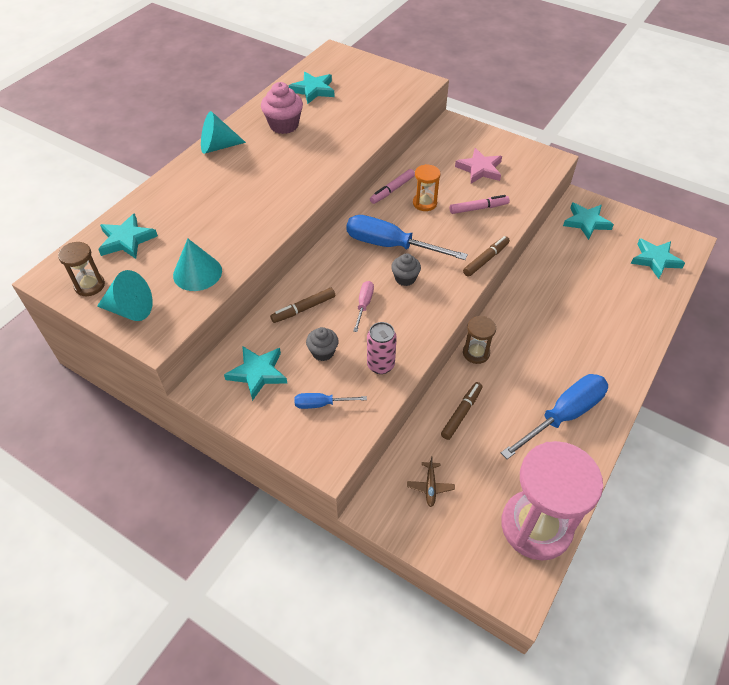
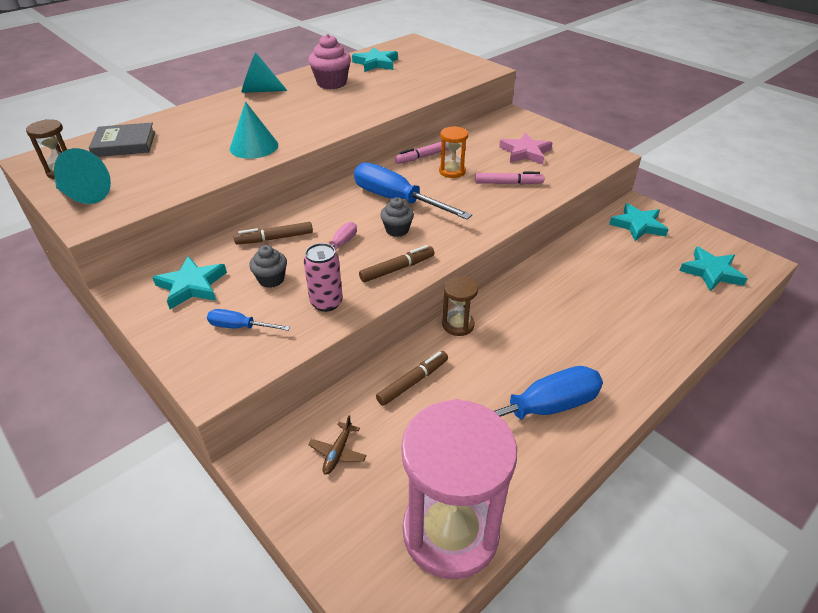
camera: 15 degrees right, 10 degrees down
(126, 240) = (124, 144): turquoise star -> grey book
(197, 273) = (170, 177): turquoise cone -> turquoise cone (254, 146)
(485, 259) = (495, 227): brown marker -> brown marker (397, 269)

